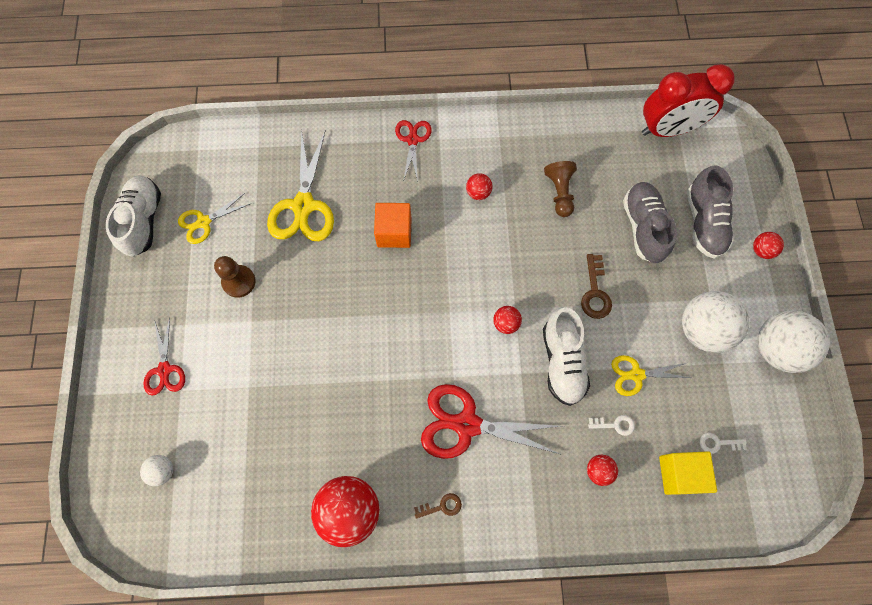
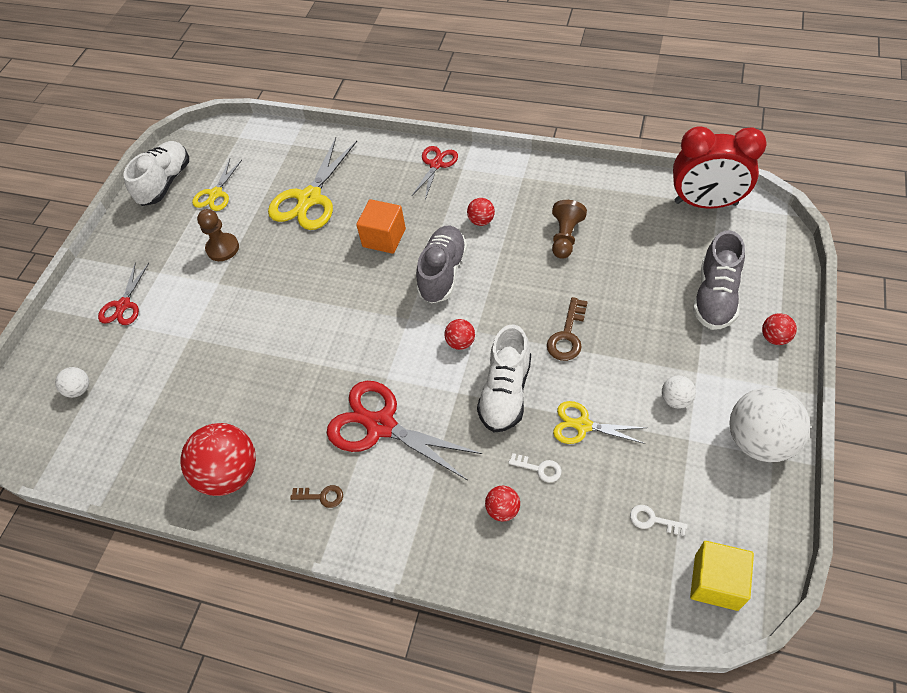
camera: 25 degrees right, 15 degrees down
(203, 222) = (215, 194): yellow scissors -> yellow scissors turned 60 degrees counterclockwise
(643, 227) = (644, 287): grey shoe -> grey shoe (442, 273)
(679, 474) = (595, 539): yellow cube -> yellow cube (716, 582)
(702, 329) = (675, 399): white ball -> white ball, size x0.47

